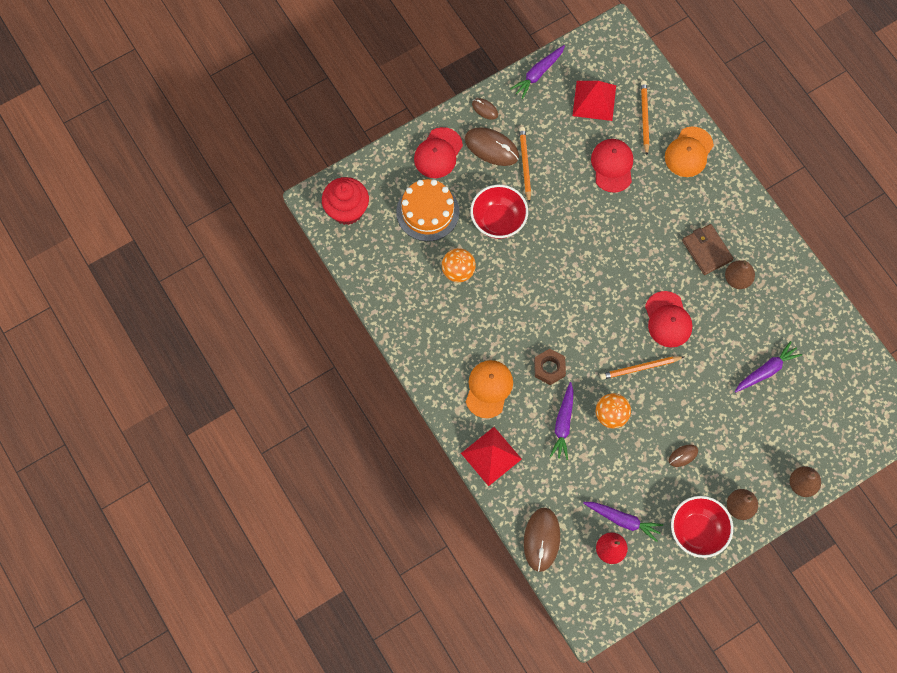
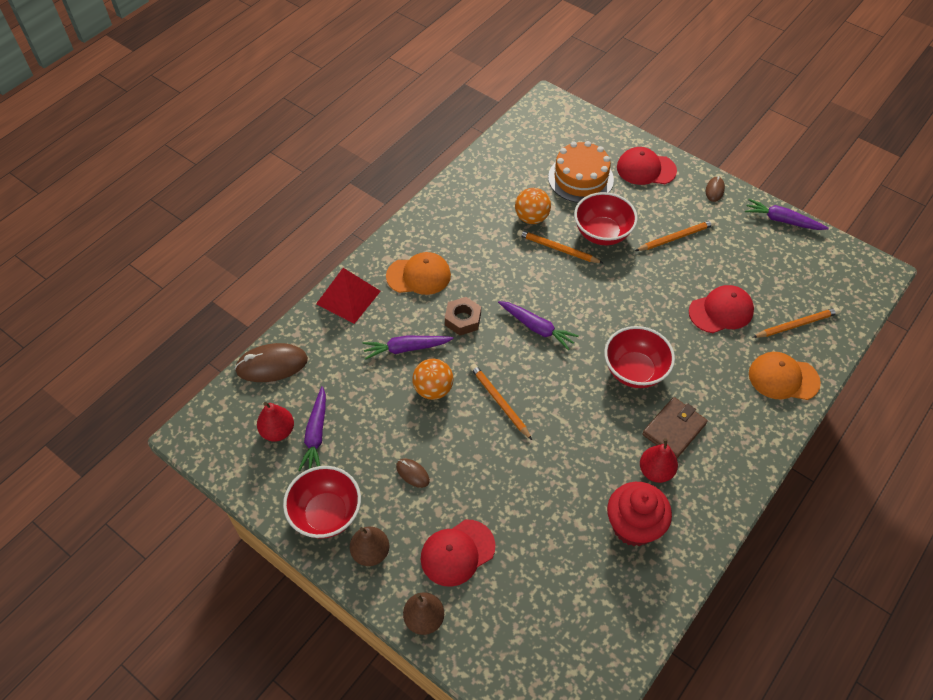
camera: 70 degrees right, 15 degrees down
(347, 210) = (549, 123): red cupcake -> red cupcake (633, 526)
(491, 148) = (677, 207): brown mouse -> none
(501, 263) = (557, 249): none -> orange pencil
(594, 100) = (785, 275): red pyramid -> none
(646, 255) = (634, 371): none -> red bowl
(668, 319) = (569, 413): red cap -> red cap (457, 552)
(737, 279) = (655, 471): brown pear -> red pear
(766, 370) = (555, 535): purple carrot -> purple carrot (537, 328)

